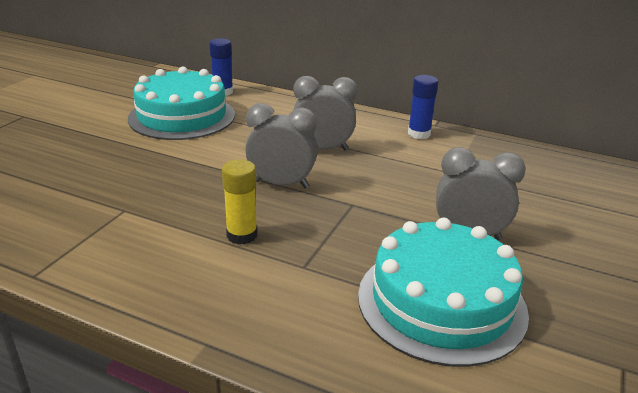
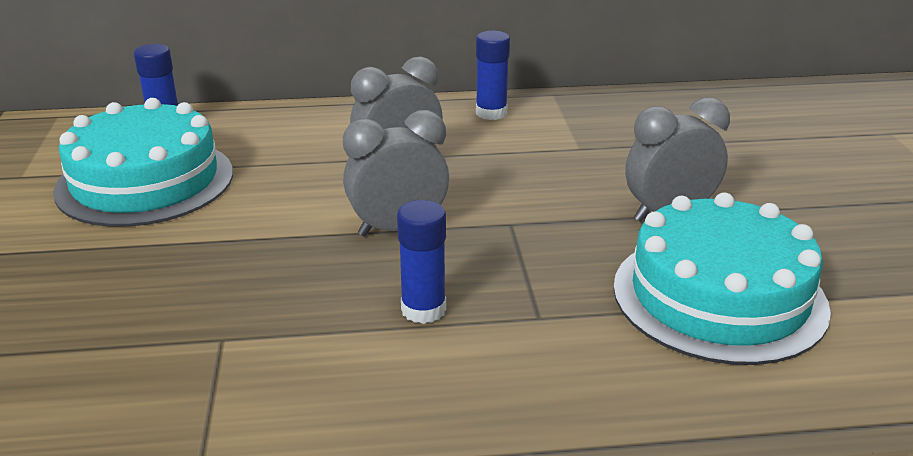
camera: 30 degrees left, 0 degrees up
(242, 235) = (423, 310): yellow glue stick -> blue glue stick

